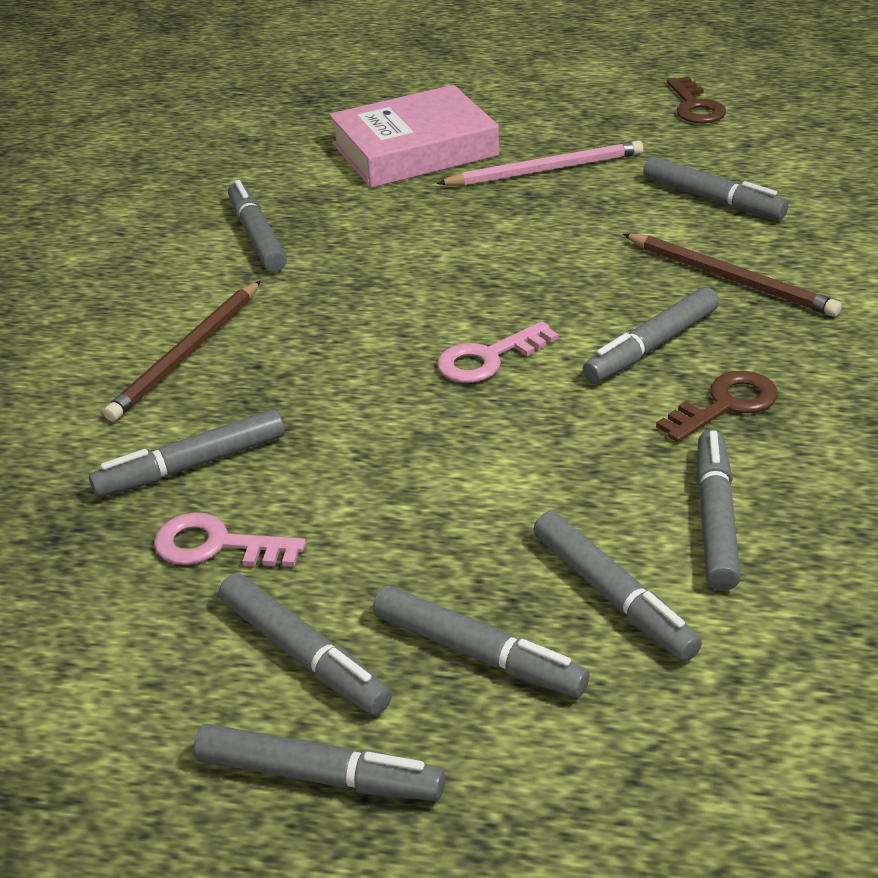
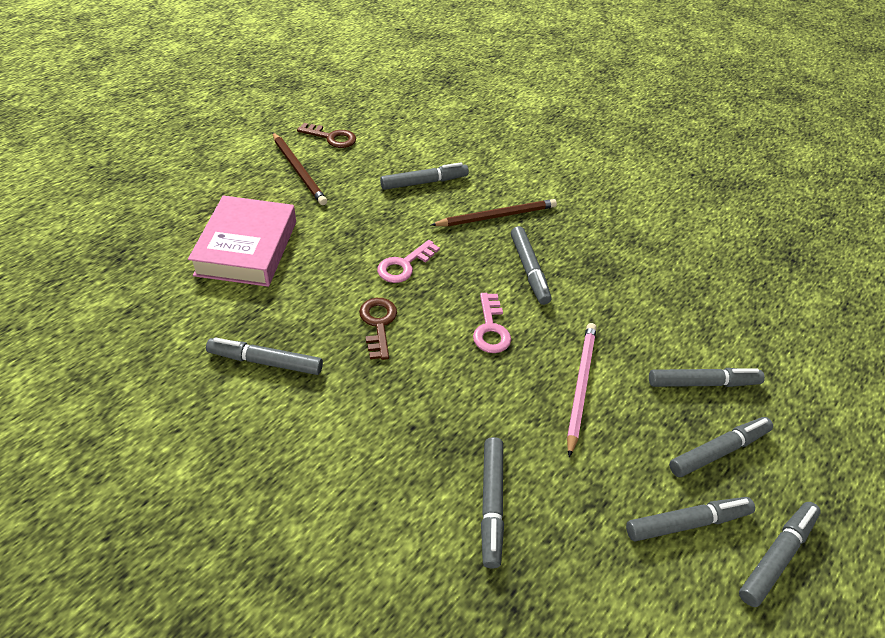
camera: 65 degrees left, 10 degrees up
(187, 354) = (370, 456): brown pencil -> brown pencil (298, 170)
(216, 545) = (575, 523): pink key -> pink key (404, 265)
(545, 170) = (332, 215): pink pencil -> pink pencil (580, 386)
(715, 519) = (669, 322): grey marker -> none
(726, 404) = (592, 273): brown key -> brown key (378, 323)

